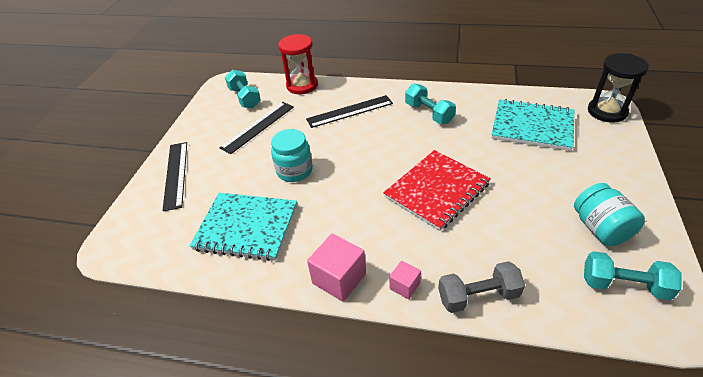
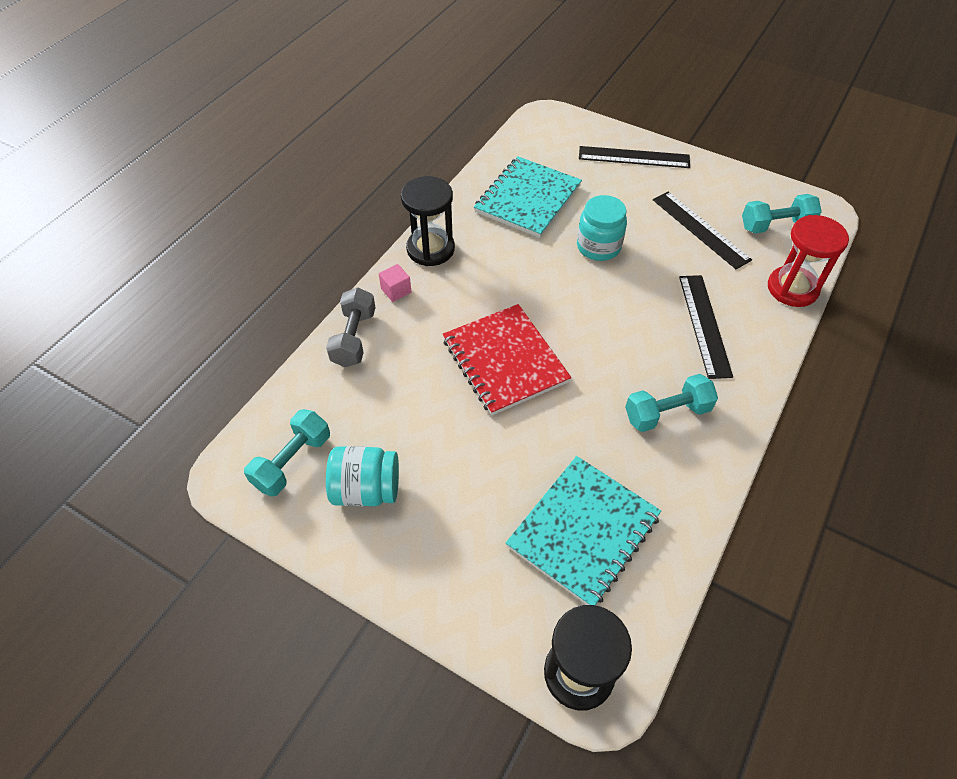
camera: 105 degrees right, 10 degrees up
(339, 278) = (430, 249): pink cube -> black hourglass

